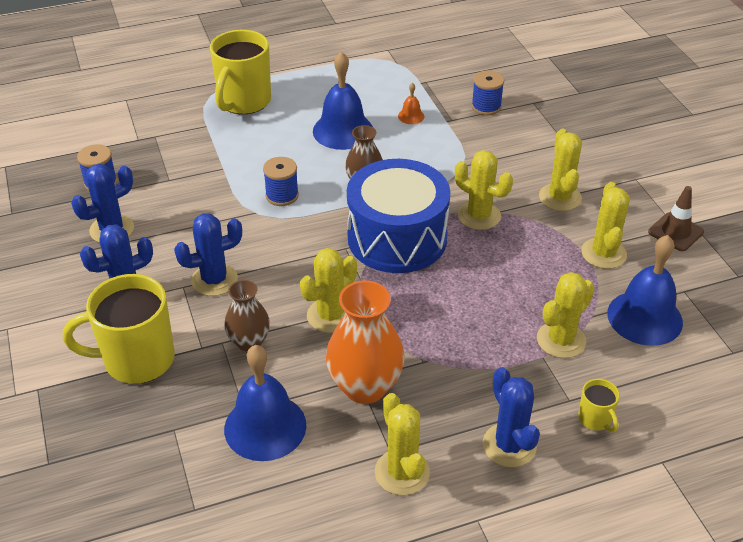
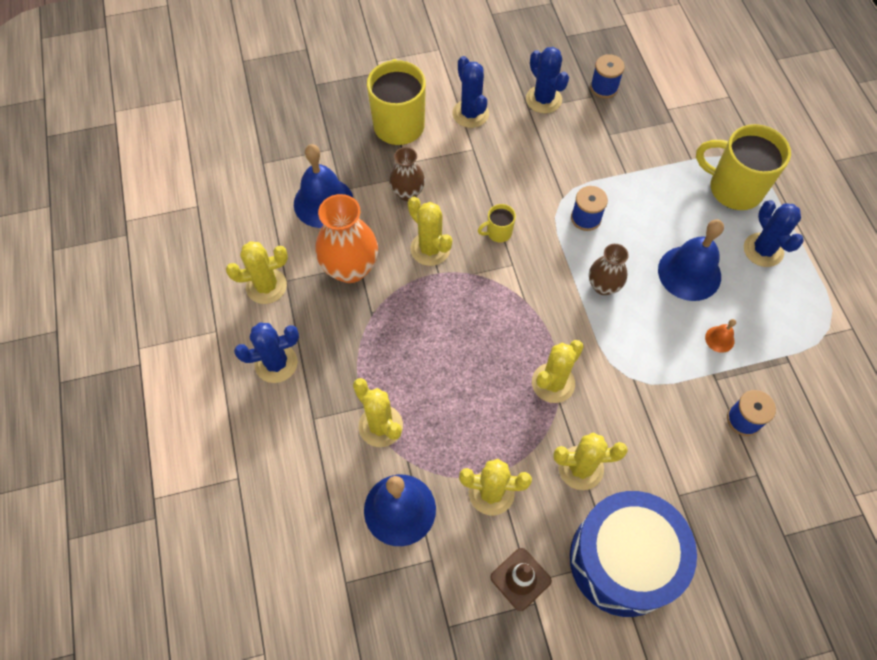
camera: 95 degrees right, 20 degrees up
(214, 280) = (479, 169): blue cactus -> blue cactus (763, 250)
(397, 238) = (523, 307): blue drum -> blue drum (623, 560)
(595, 419) = (289, 435): yellow mug -> yellow mug (498, 232)

